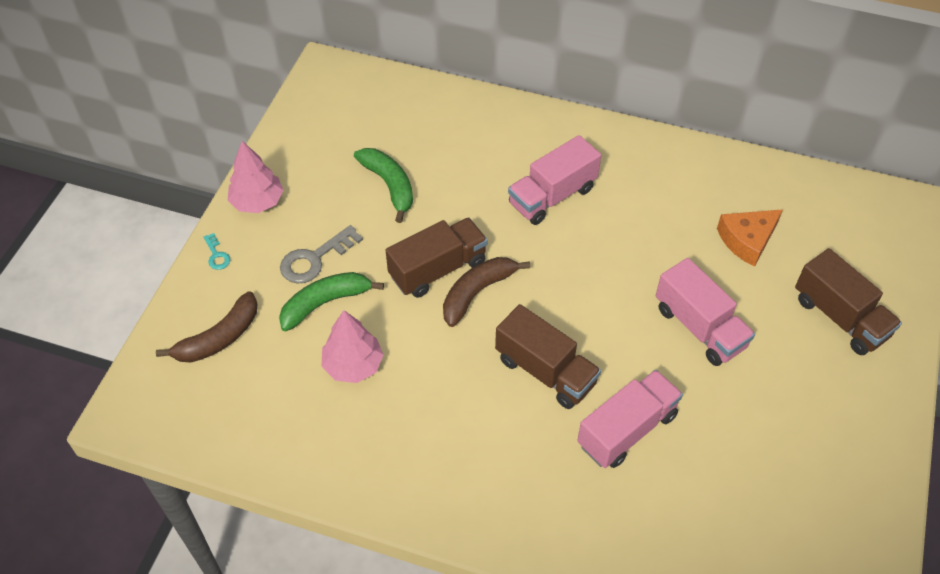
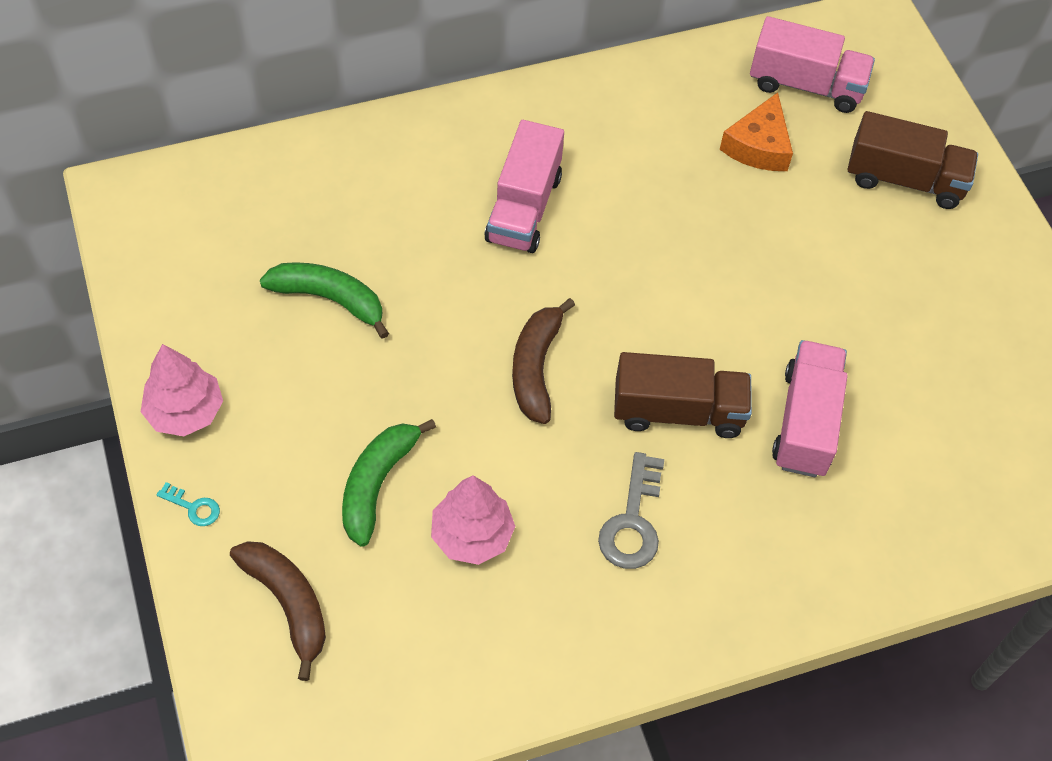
camera: 40 degrees left, 5 degrees up
(219, 338) = (288, 604): brown banana -> brown banana turned 45 degrees counterclockwise
(315, 259) = (319, 440): grey key -> grey key (632, 521)
(438, 269) = (470, 366): brown truck -> none
(699, 327) = (787, 269): pink truck -> pink truck (806, 85)

